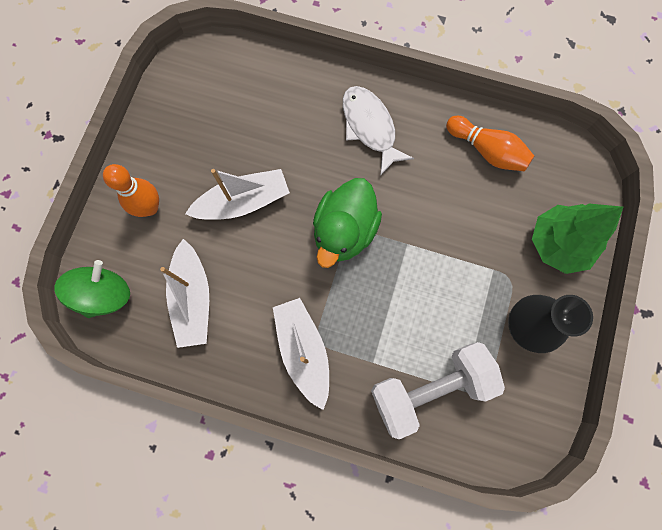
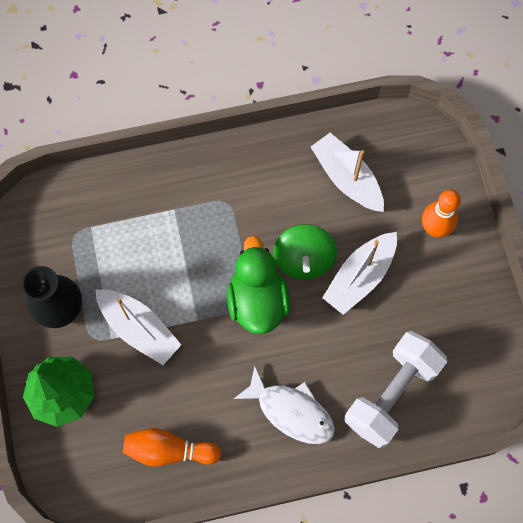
camera: 150 degrees right, 5 degrees down
(105, 294) = (417, 144): green spinning top -> green spinning top (304, 259)
(303, 351) = (234, 188): white boat -> white boat (139, 329)
(430, 388) = (118, 214): white dumbbell -> white dumbbell (391, 393)

